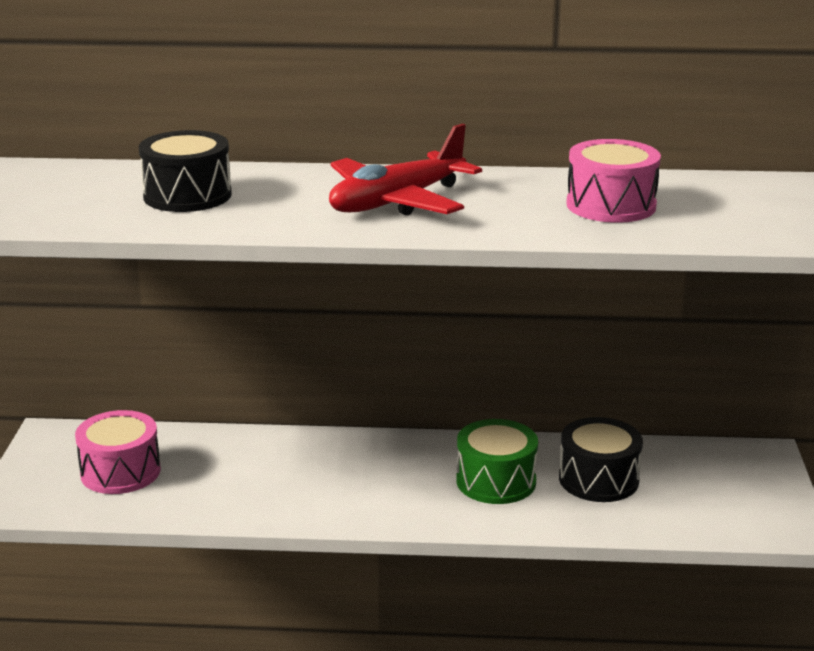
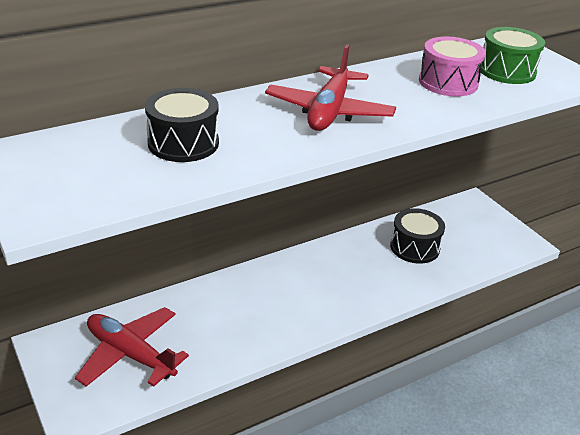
camera: 35 degrees left, 10 degrees up
(120, 472) = (130, 354): pink drum -> red plane
(496, 481) = (365, 269): green drum -> green drum (507, 71)

